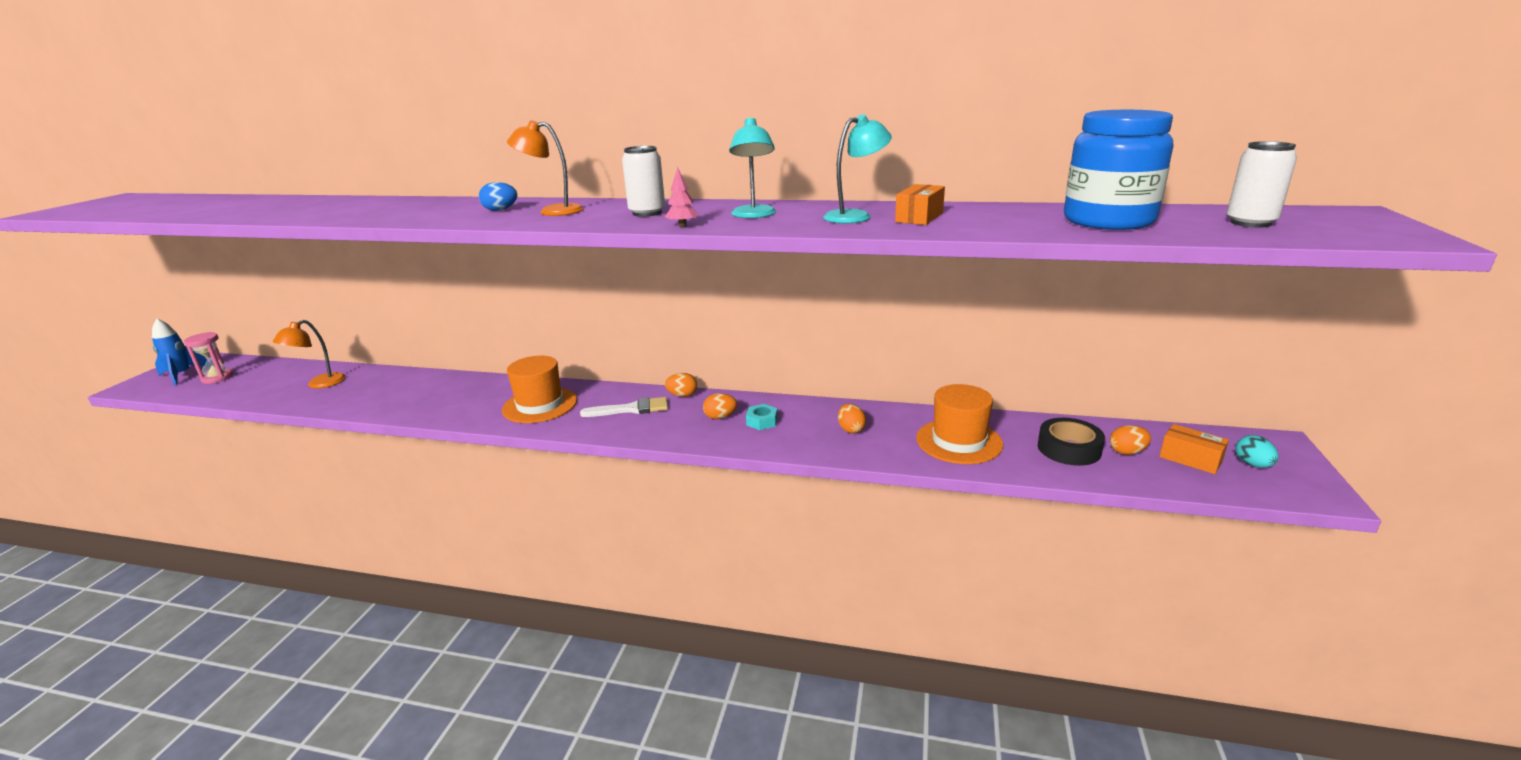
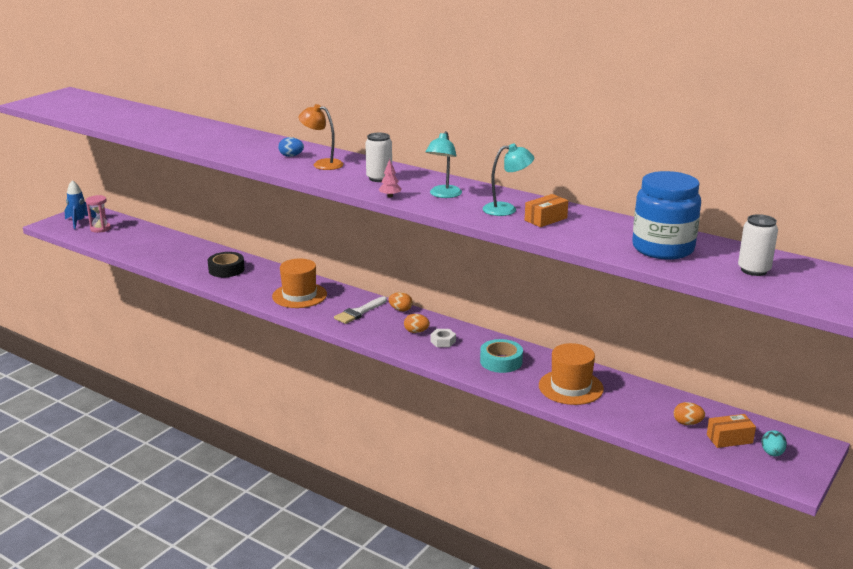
camera: 20 degrees right, 0 degrees up
(319, 384) = (163, 247): orange lamp -> none
(631, 409) = (359, 312): white brush -> white brush turned 120 degrees clockwise
(762, 421) = (443, 341): turquoise nut -> white nut
(851, 429) = (501, 361): orange egg -> turquoise tape
(1069, 449) = (646, 411): black tape -> black tape (226, 269)
(1190, 459) = (729, 439): orange box -> orange box turned 75 degrees counterclockwise

